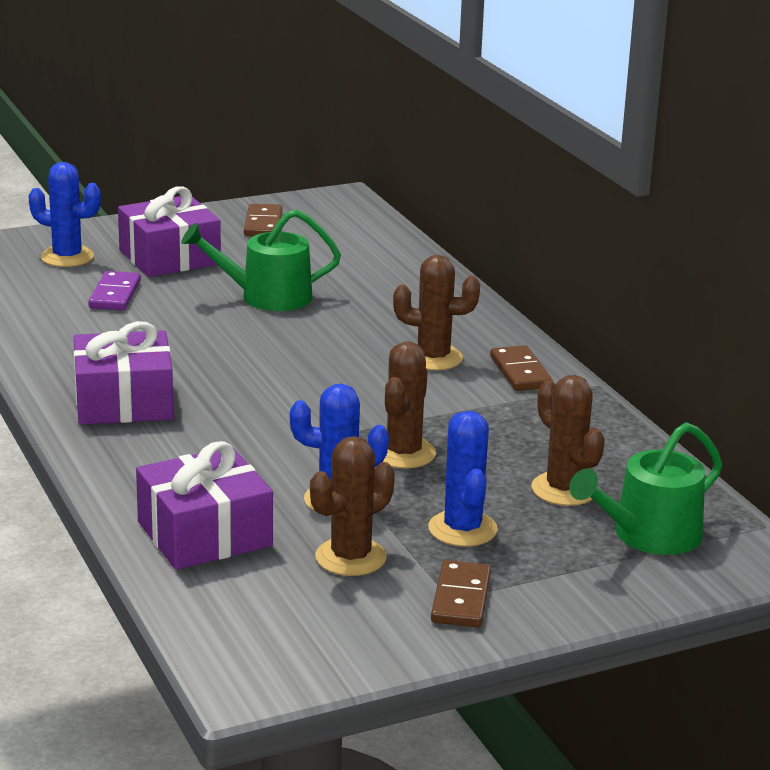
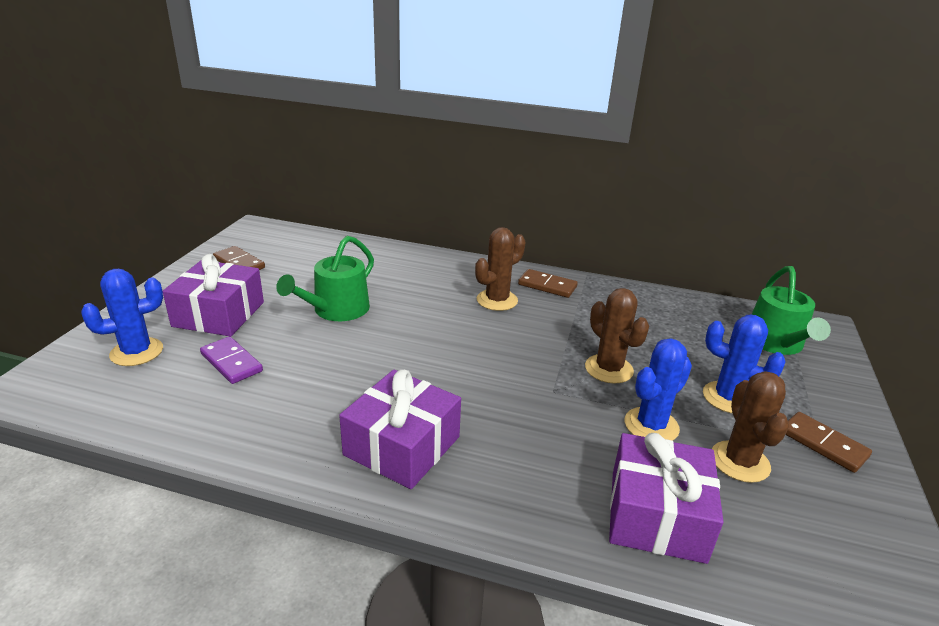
camera: 50 degrees left, 5 degrees up
(564, 489) = (702, 341): brown cactus -> none

